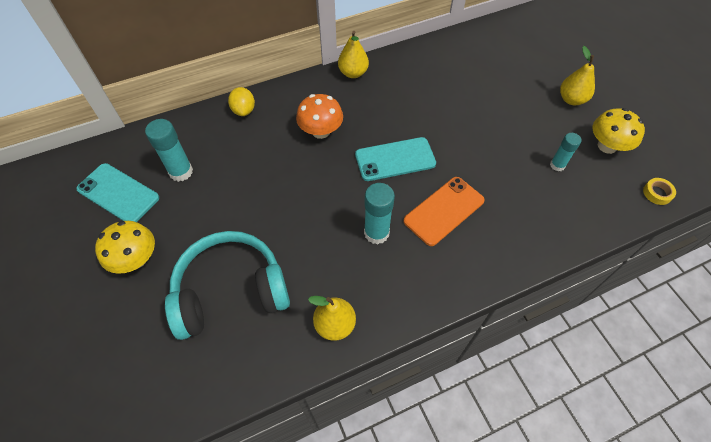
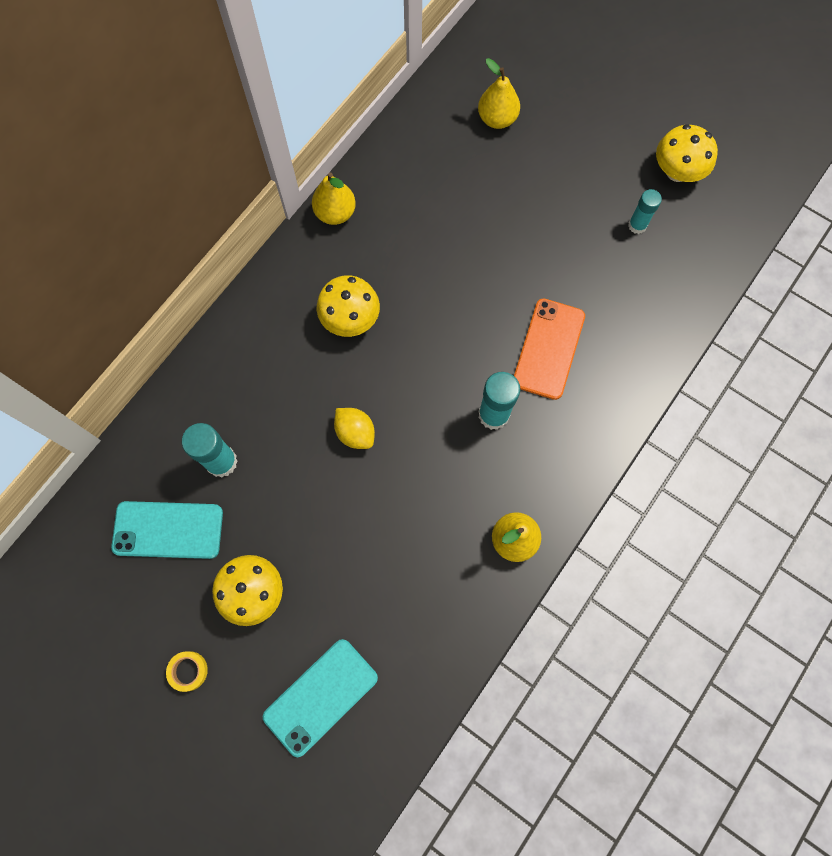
camera: 30 degrees left, 15 degrees up
(231, 291) = (384, 567): turquoise headphones -> none
(244, 110) = (236, 338): yellow lemon -> yellow lemon (355, 433)
(321, 131) = (350, 318): orange mushroom -> yellow mushroom
(395, 159) = (459, 311): turquoise phone -> turquoise phone (321, 697)
(571, 99) = (611, 123): yellow pear -> yellow pear (497, 119)
(657, 193) = (752, 208): yellow tape -> yellow tape (188, 671)

